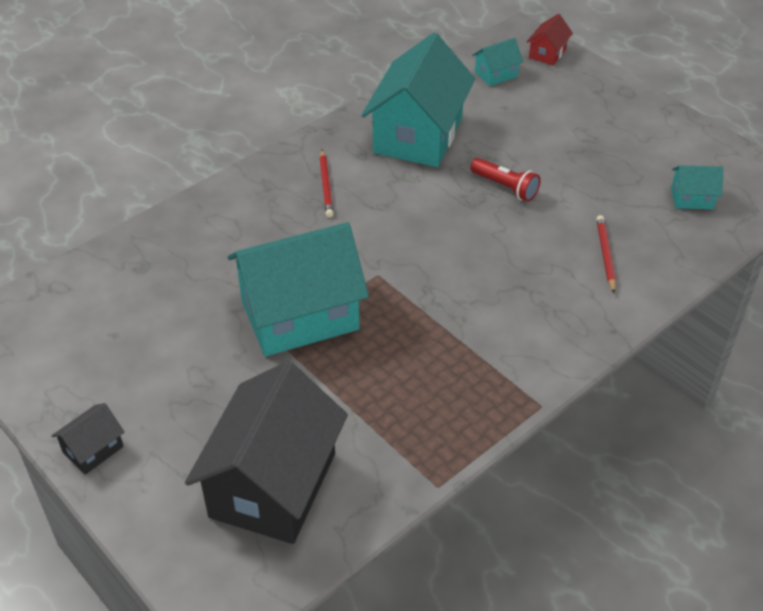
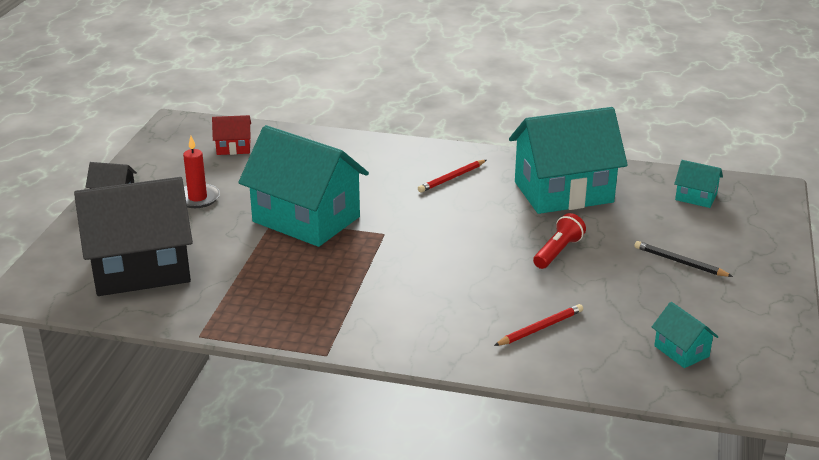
camera: 55 degrees right, 15 degrees down
(172, 379) = (197, 198): none -> red candle
(505, 187) = (558, 252): red flashlight -> red flashlight turned 150 degrees counterclockwise
(547, 53) = (766, 210): red house -> red house (233, 148)
(578, 134) = (680, 262): none -> black pencil

